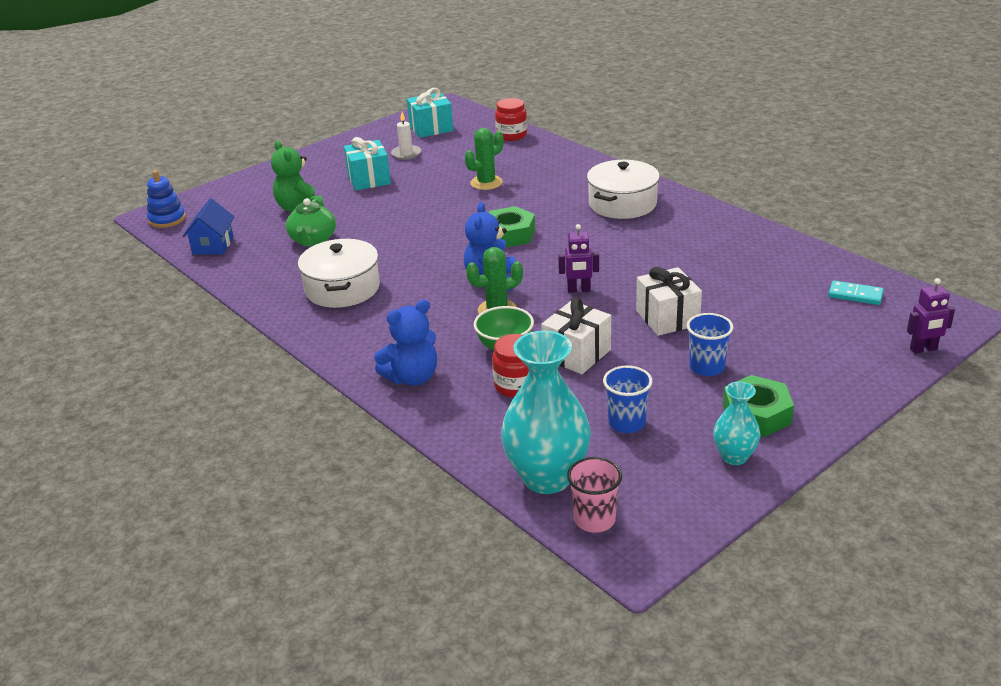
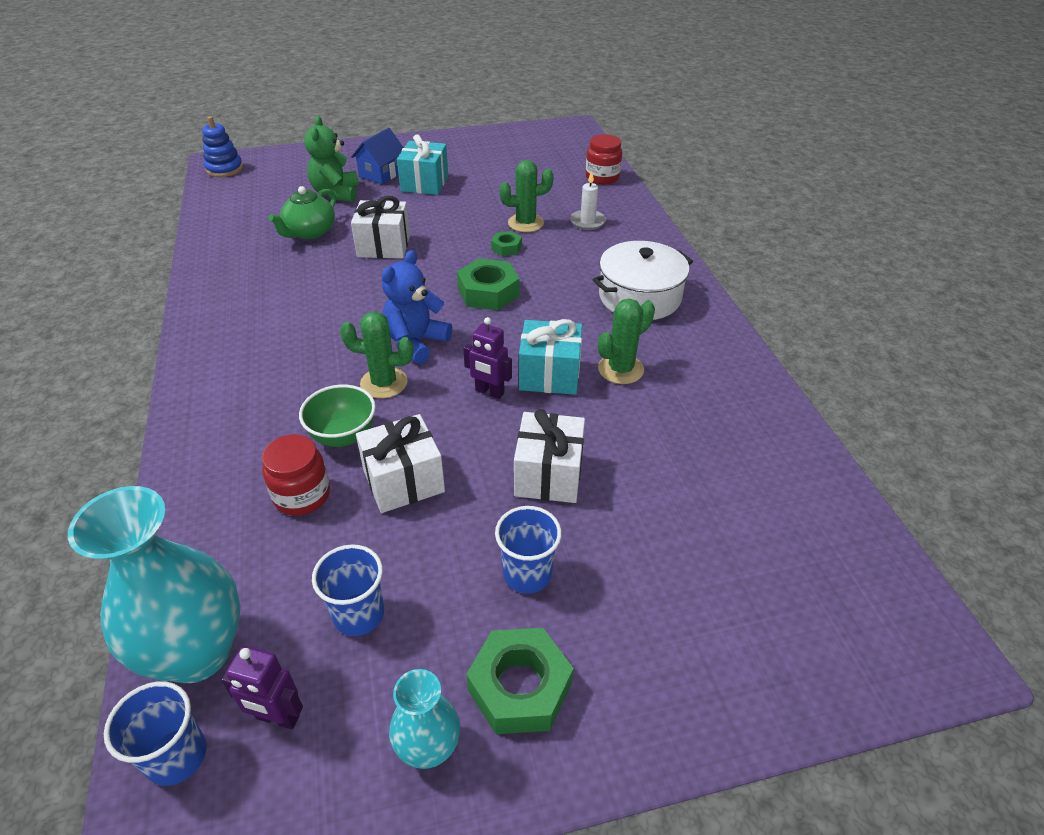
camera: 25 degrees right, 10 degrees up
(213, 245) = (228, 208): blue house -> blue house (381, 174)
(342, 288) = (276, 296): white pot -> none
(389, 231) = (384, 246): none -> white gift
(406, 154) = (485, 167): white candle -> white candle (587, 222)
(412, 377) = (220, 434): blue teddy bear -> none
(431, 128) = (534, 147): turquoise gift -> turquoise gift (549, 375)
(490, 203) = (506, 247): none -> green nut
(594, 519) = (176, 756): pink cup -> blue cup
(653, 248) = (620, 369): none -> green cactus
(855, 295) = (815, 546): turquoise domino -> none
(923, 349) = (844, 692): purple robot -> purple robot (277, 717)

